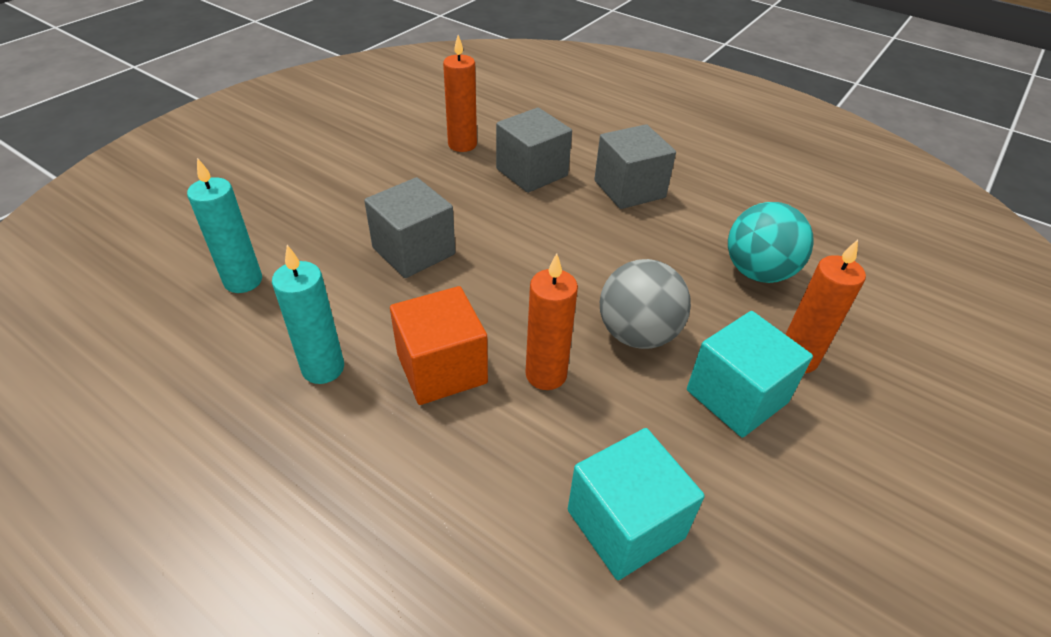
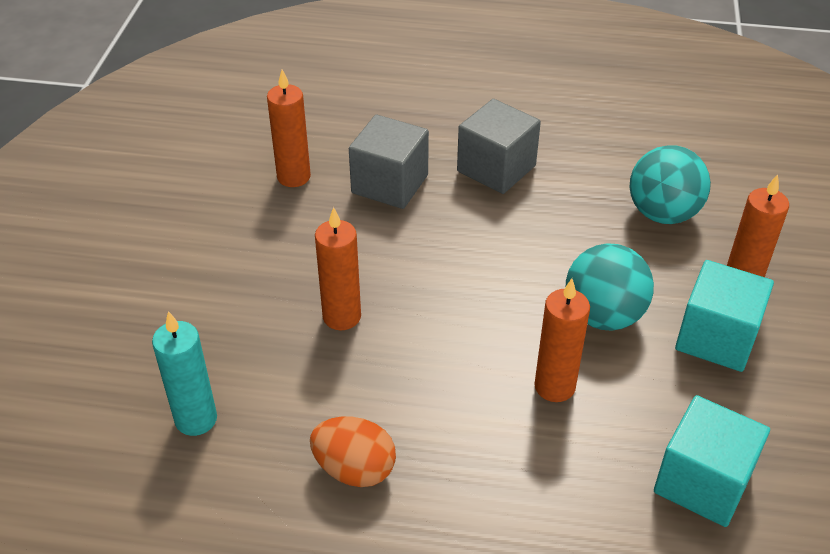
camera: 25 degrees left, 0 degrees up
(323, 368) = (354, 469): turquoise candle -> orange egg
(414, 251) = (341, 316): grey cube -> orange candle
(442, 368) = (462, 421): orange cube -> none
(637, 334) = (603, 316): grey ball -> turquoise ball

